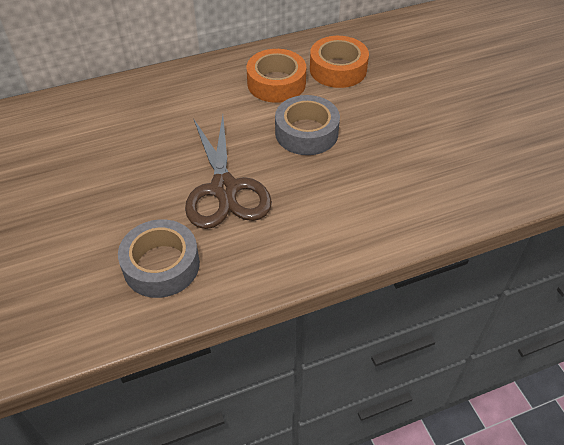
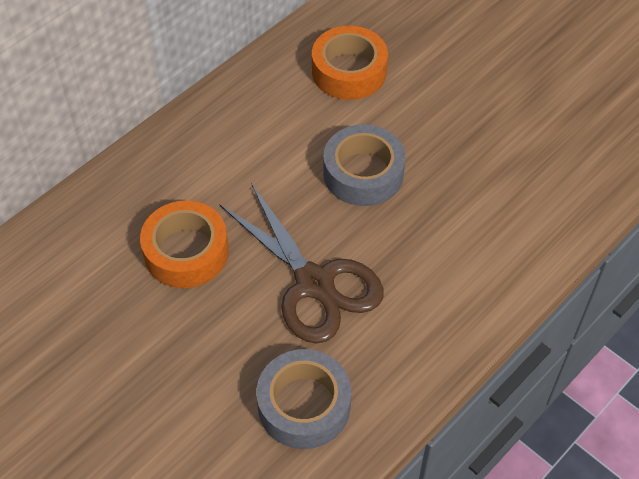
camera: 25 degrees left, 5 degrees up
(276, 83) = (287, 117): orange tape -> orange tape (186, 252)

